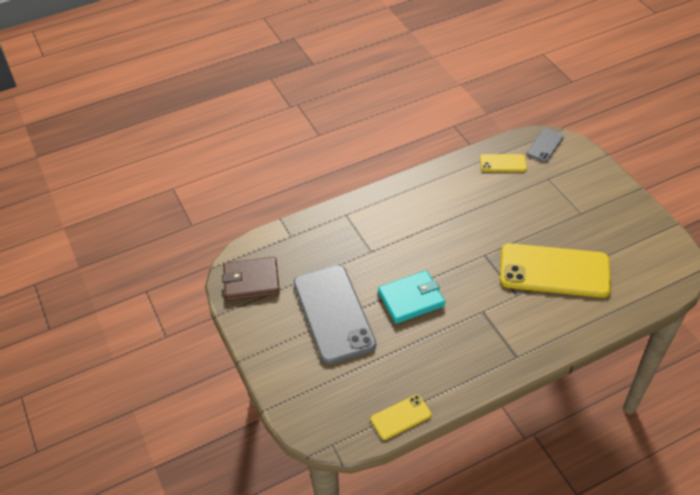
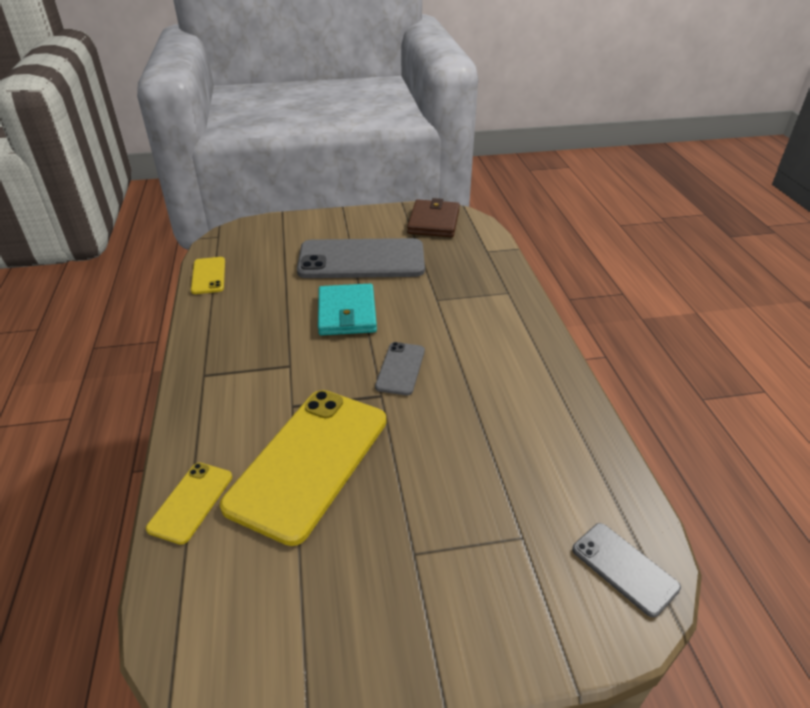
camera: 105 degrees right, 10 degrees down
(456, 252) = (400, 368): none -> grey phone
(502, 163) = (579, 479): yellow phone -> yellow phone (191, 502)

